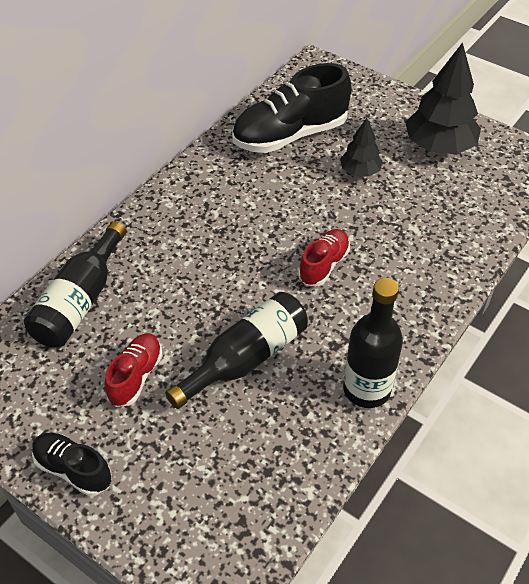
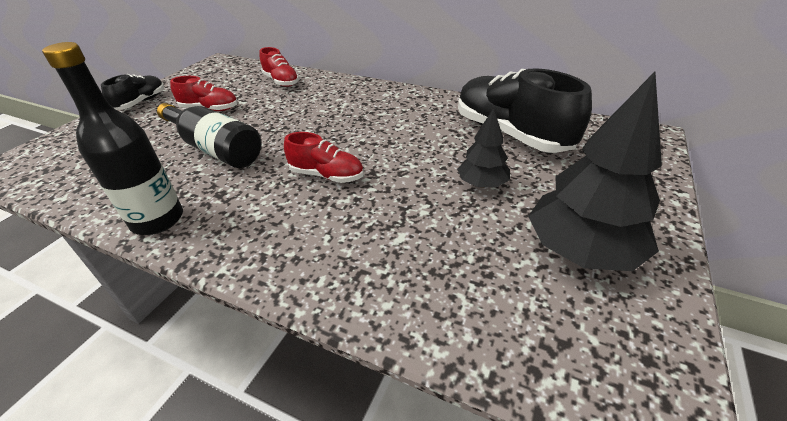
camera: 80 degrees right, 10 degrees down
(80, 301) = (281, 81): black bottle -> red shoe

